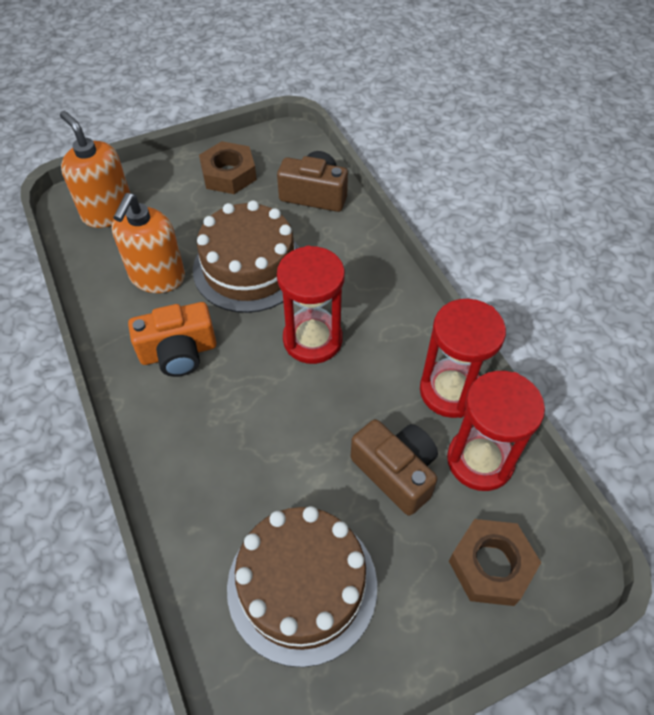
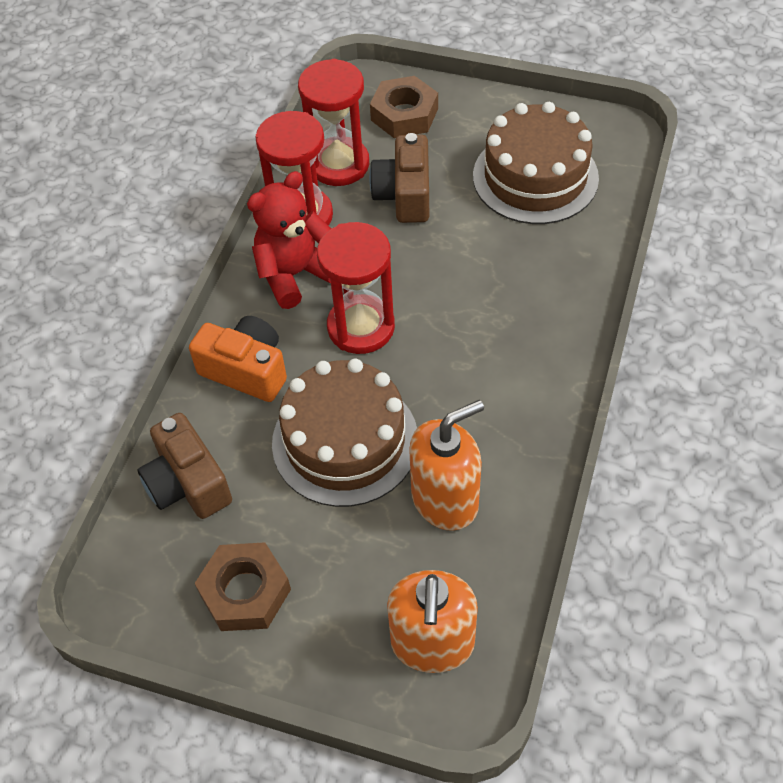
camera: 135 degrees left, 0 degrees up
(178, 352) = (489, 398): orange camera -> orange camera (246, 370)
(399, 343) = (295, 274): none -> red teddy bear

